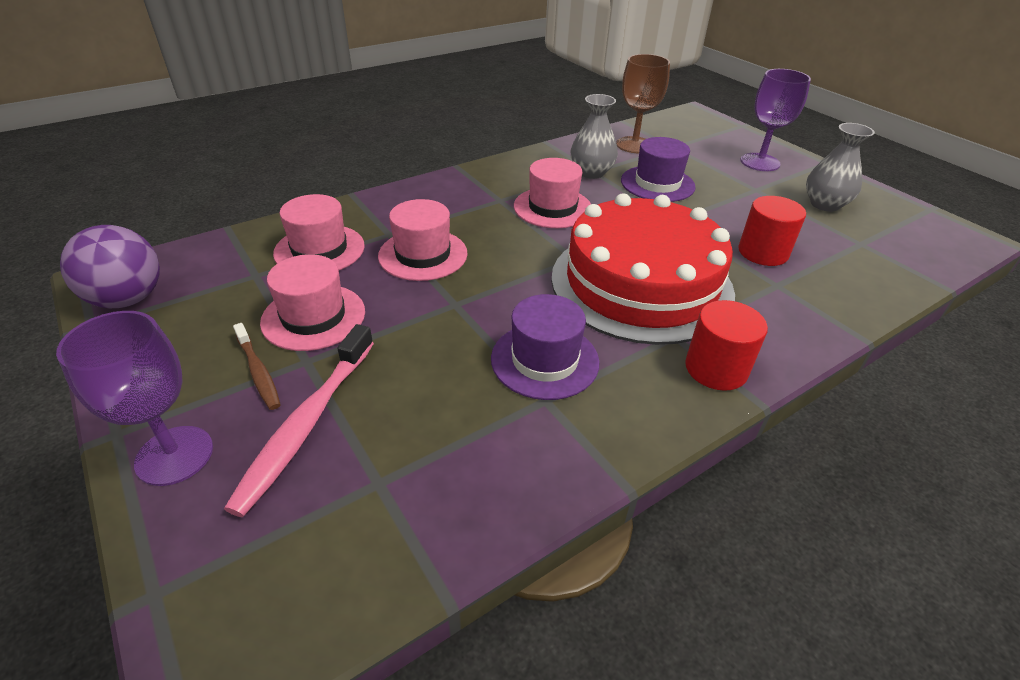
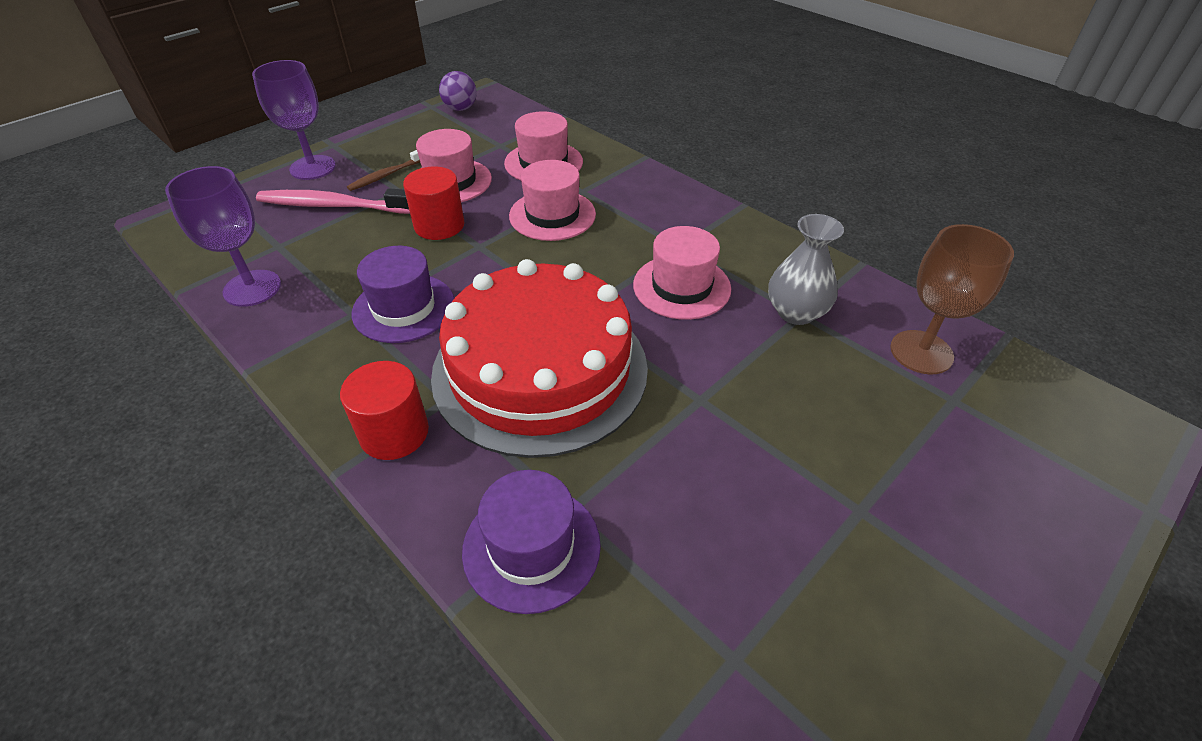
camera: 80 degrees right, 5 degrees up
(128, 299) = (460, 108): purple ball -> purple ball, size x0.64
(657, 184) = (803, 381): purple hat -> purple hat (531, 547)
(760, 162) = (982, 526): purple goblet -> purple goblet (252, 288)
(763, 252) = (651, 500): red cylinder -> red cylinder (439, 225)
(825, 204) = (861, 620): grey vase -> none

